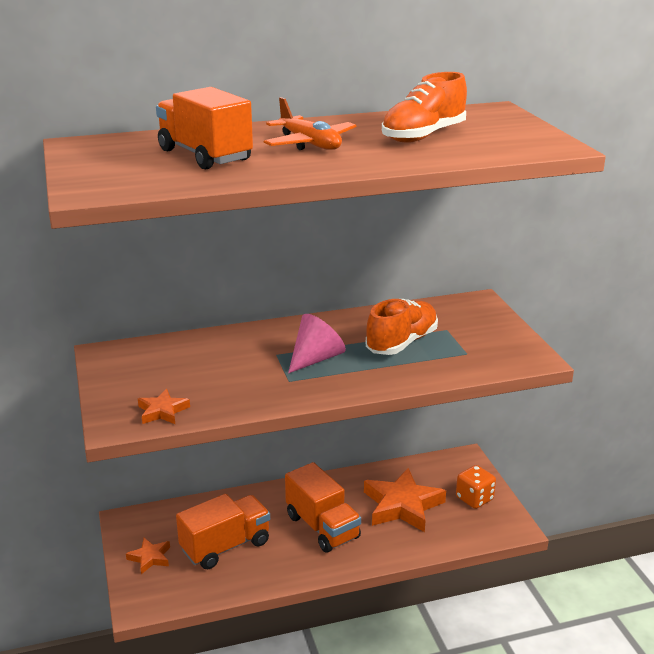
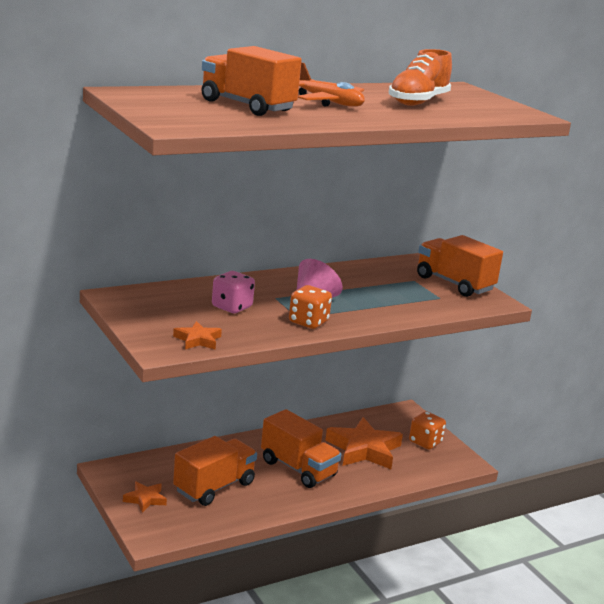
camera: 15 degrees left, 5 degrees down
(222, 367) = (232, 307): none -> pink dice
(297, 387) = (308, 322): none -> orange dice
(402, 343) = (381, 290): orange shoe -> none
(492, 334) = (454, 284): none -> orange truck

